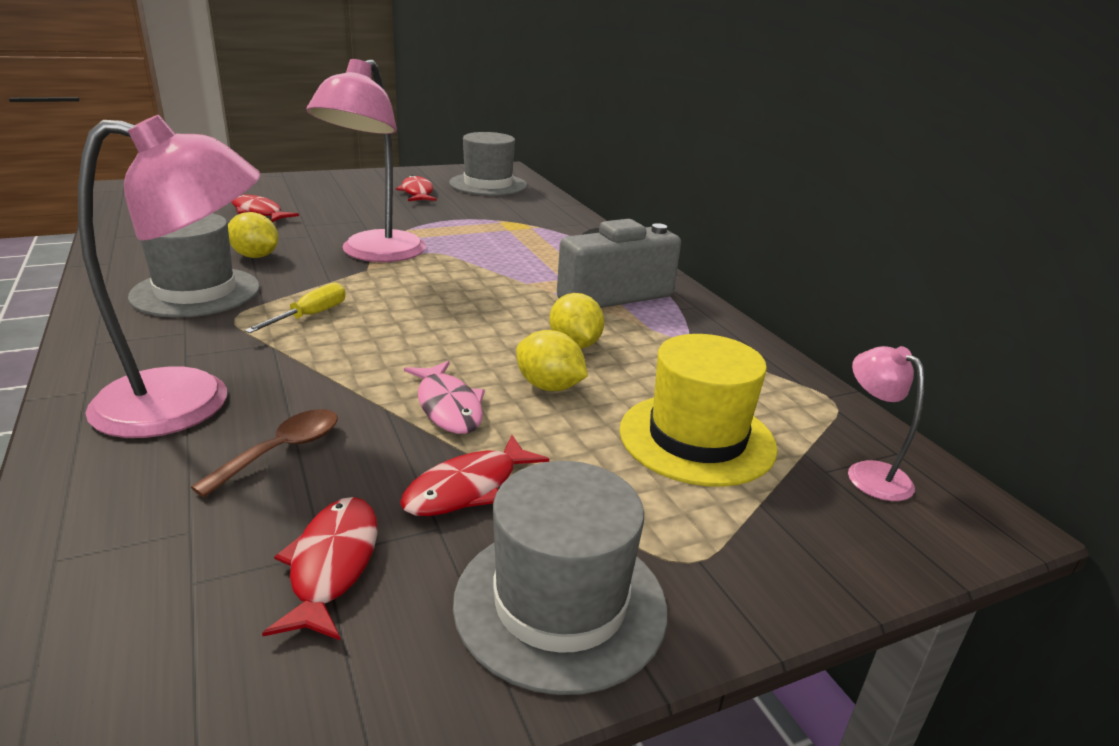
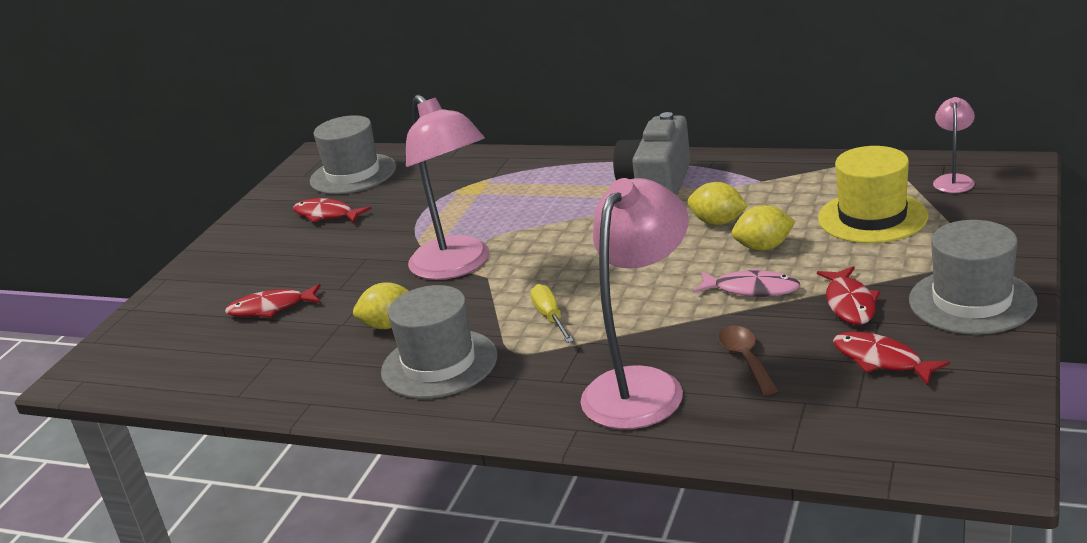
camera: 40 degrees left, 0 degrees up
(869, 473) = (953, 180): pink lamp -> pink lamp turned 90 degrees clockwise

